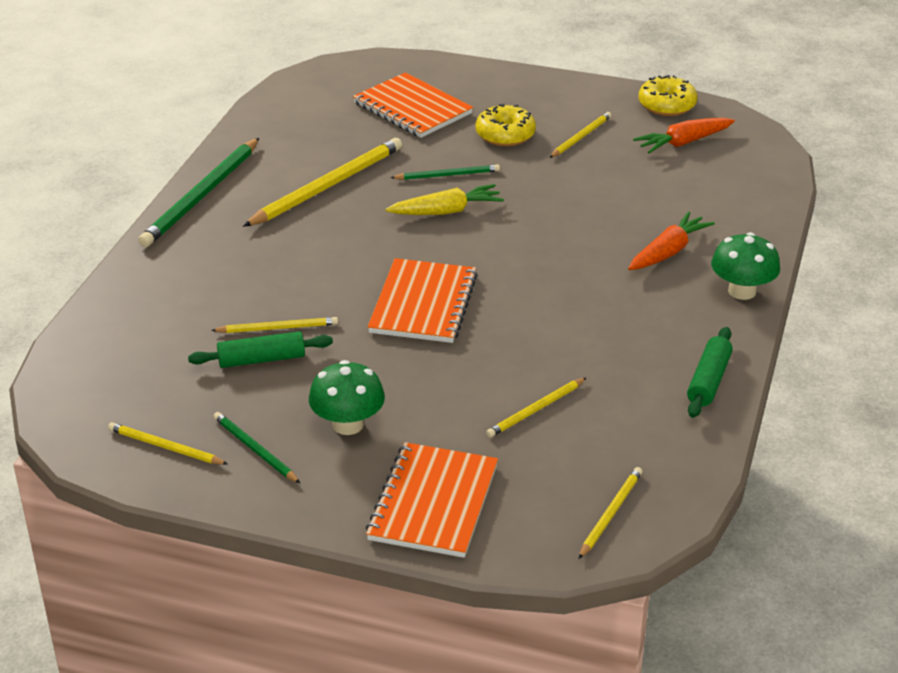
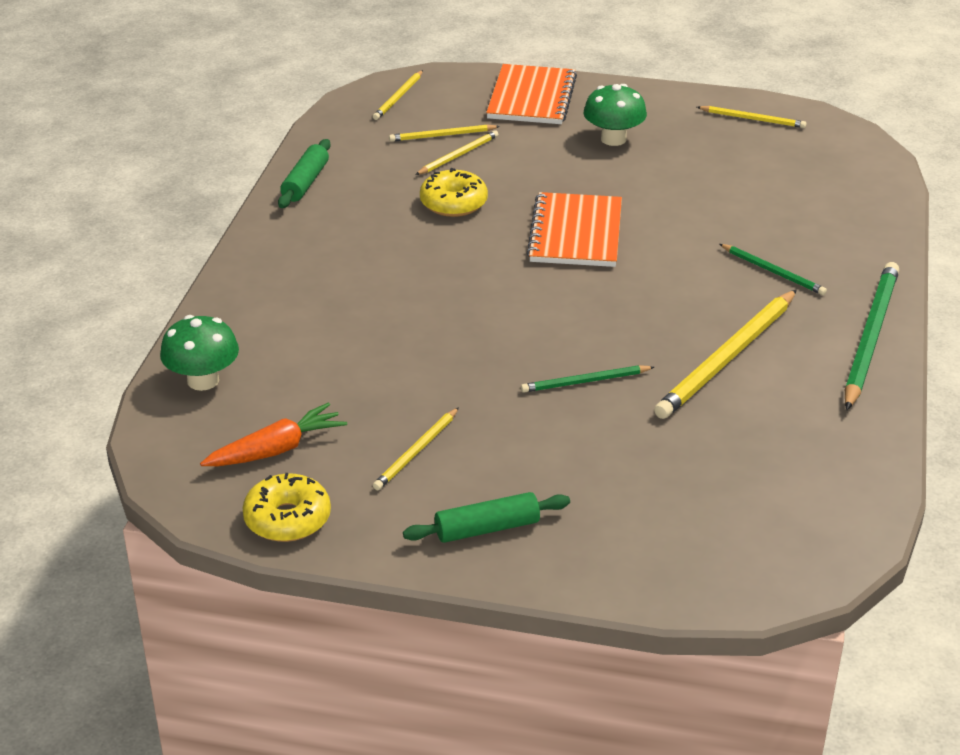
camera: 175 degrees right, 0 degrees up
(255, 449) = (681, 121): green pencil -> green pencil (773, 272)
(261, 360) = (709, 180): green rolling pin -> green rolling pin (487, 528)
(278, 328) = (707, 205): yellow pencil -> yellow pencil (442, 135)
(412, 108) = (661, 491): orange notebook -> none
(446, 211) = (575, 333): yellow carrot -> none
(505, 135) = (520, 450): yellow donut -> yellow donut (453, 203)
(668, 252) = (322, 297): orange carrot -> none
(742, 291) = (253, 260): green mushroom -> green mushroom (203, 380)

